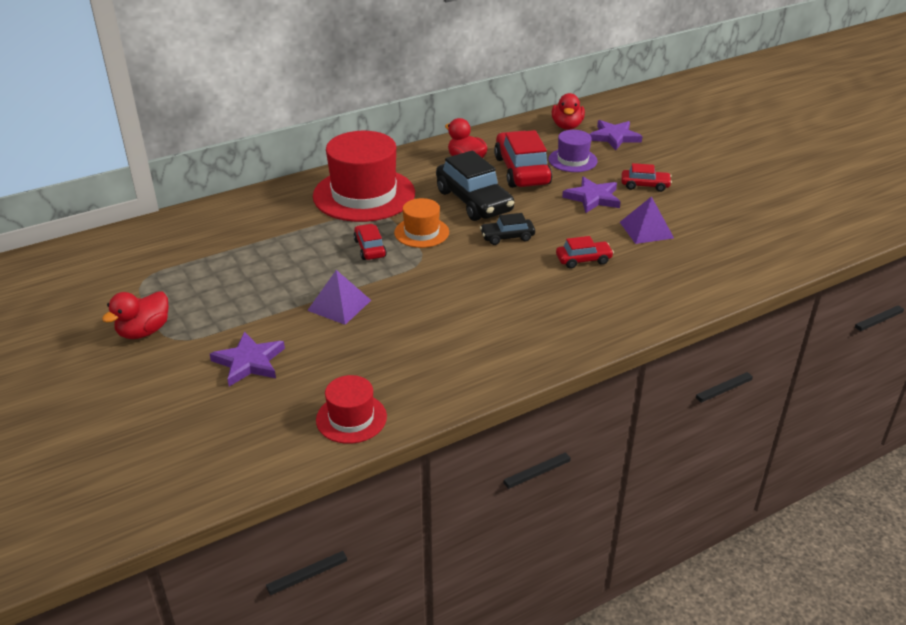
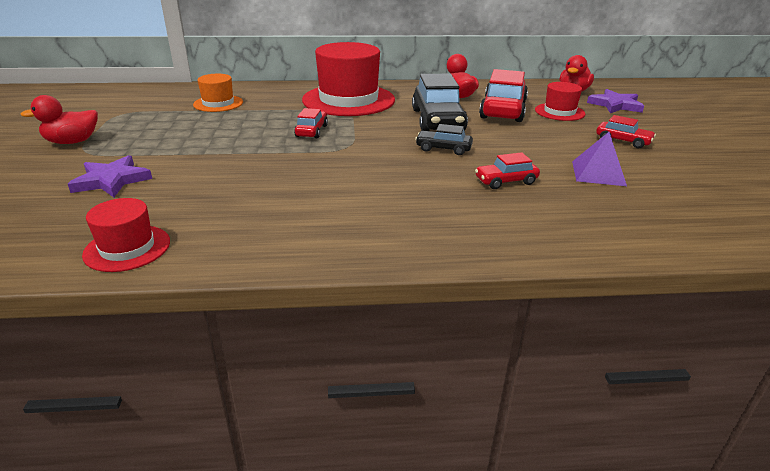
camera: 25 degrees right, 5 degrees down
(339, 305) = (237, 161): purple pyramid -> none
(421, 232) = (368, 130): orange hat -> orange hat (218, 103)
(572, 160) = (559, 112): purple hat -> red hat
(583, 260) = (506, 181): red car -> red car turned 150 degrees clockwise
(593, 198) = (557, 139): purple star -> none

